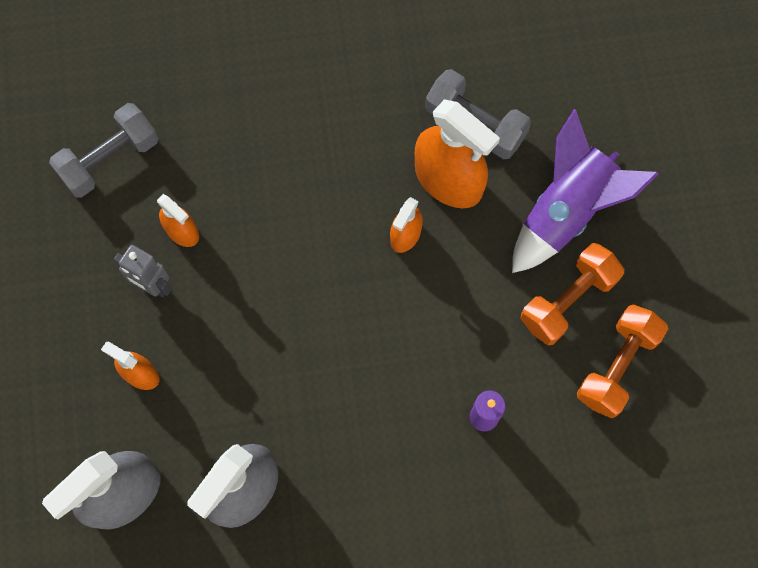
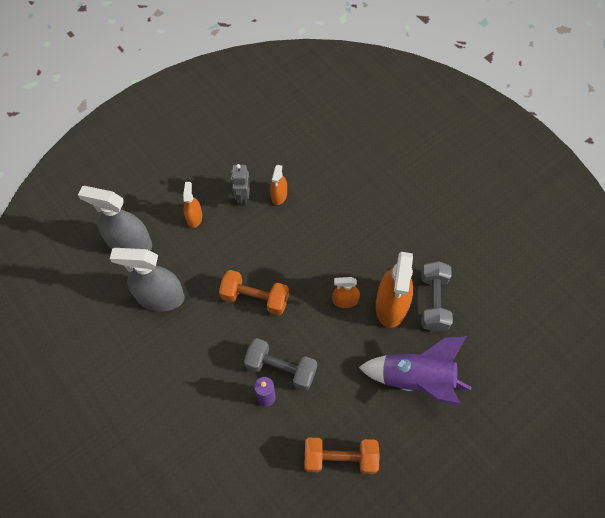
camera: 60 degrees right, 10 degrees down
(110, 159) = (295, 145): grey dumbbell -> grey dumbbell (281, 369)
(568, 300) = (362, 408): orange dumbbell -> orange dumbbell (255, 298)

